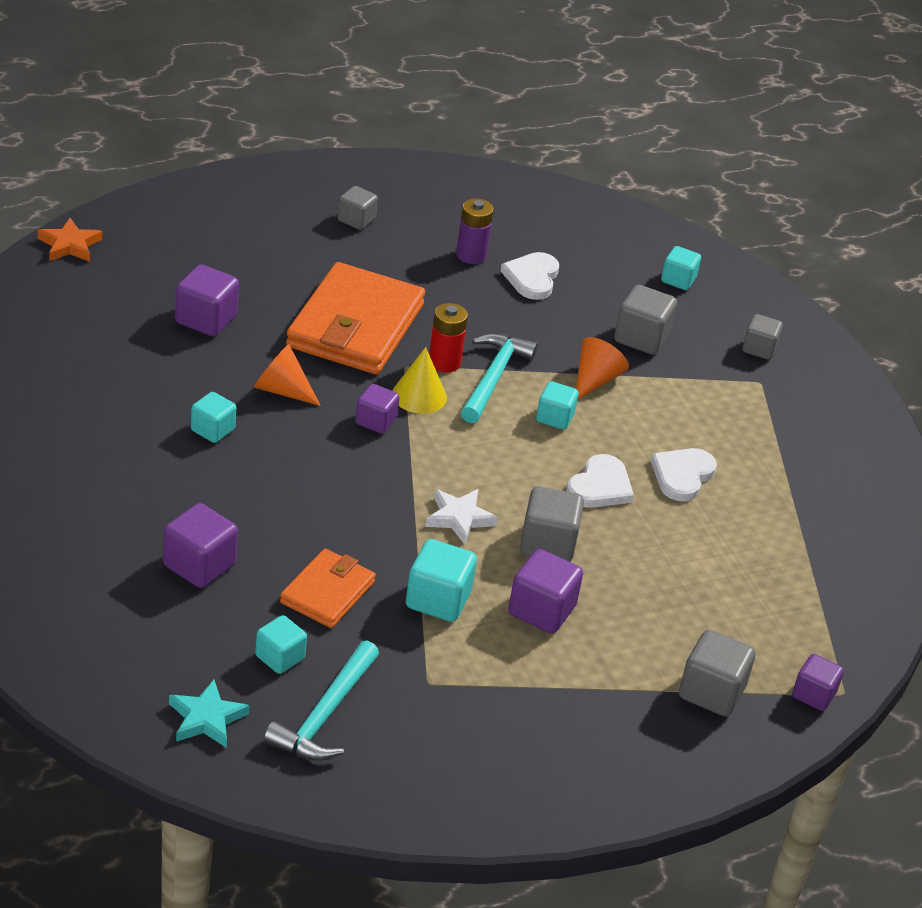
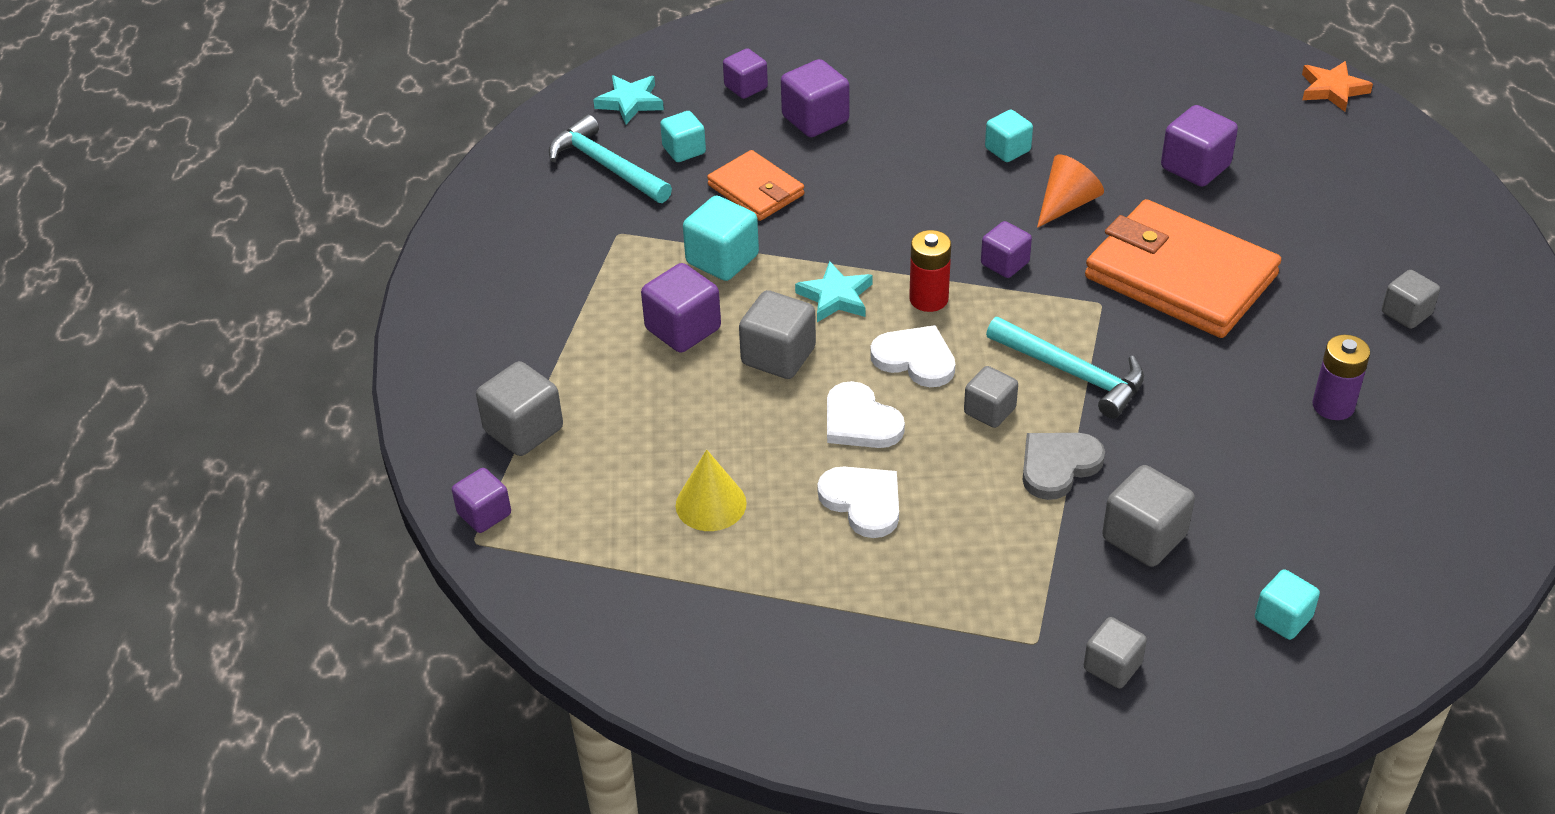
camera: 115 degrees right, 5 degrees up
(155, 627) = (746, 87): none -> purple cube
(419, 395) = (1045, 305): yellow cone -> yellow cone (711, 504)
(444, 362) = (1105, 337): red battery -> red battery (928, 299)
(459, 518) = (835, 297): white star -> turquoise star
(532, 278) = (1283, 455): white heart -> white heart (915, 359)
(555, 418) = (989, 411): turquoise cube -> grey cube
(595, 380) = (1058, 466): orange cone -> grey heart

